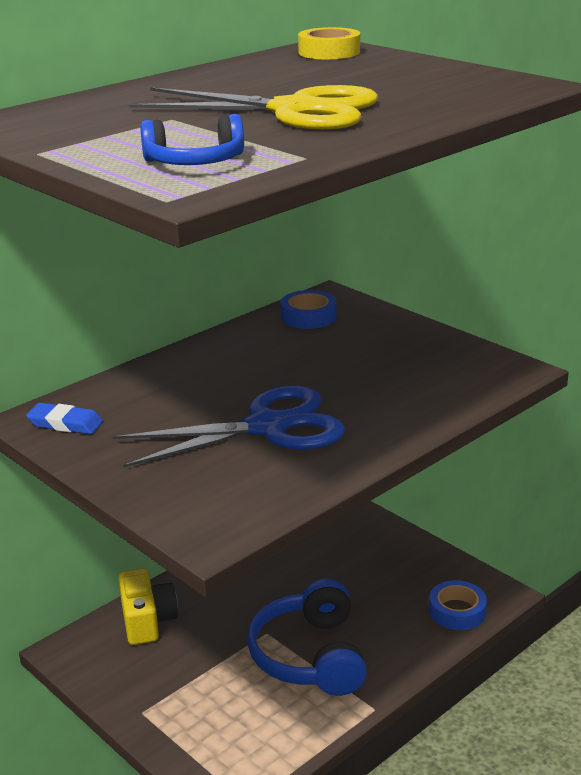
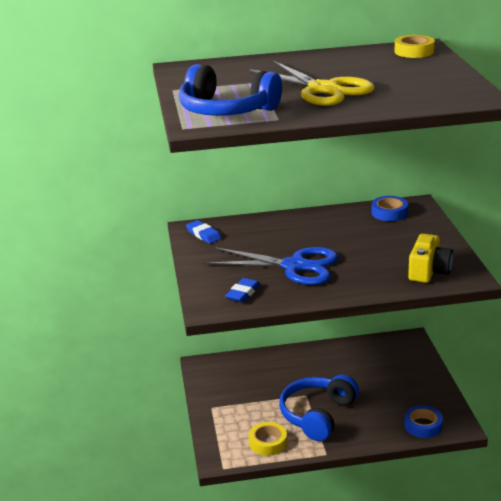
camera: 35 degrees right, 0 degrees up
(147, 621) = (251, 365): yellow camera -> yellow camera (429, 271)
(195, 162) = (226, 110): blue headphones -> blue headphones, size x1.77
(237, 493) = (243, 293): none -> blue eraser
(278, 730) = (268, 443): none -> yellow tape

